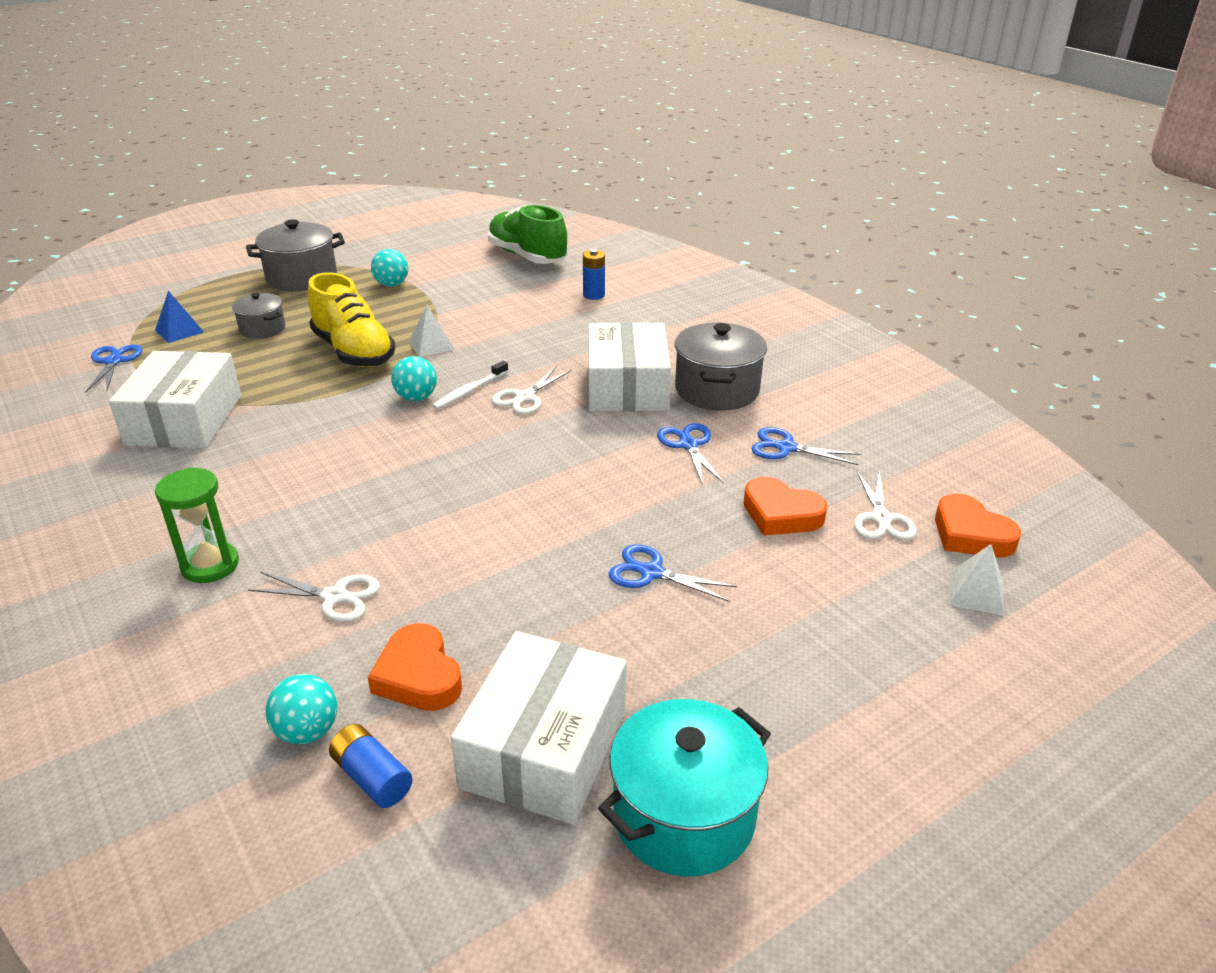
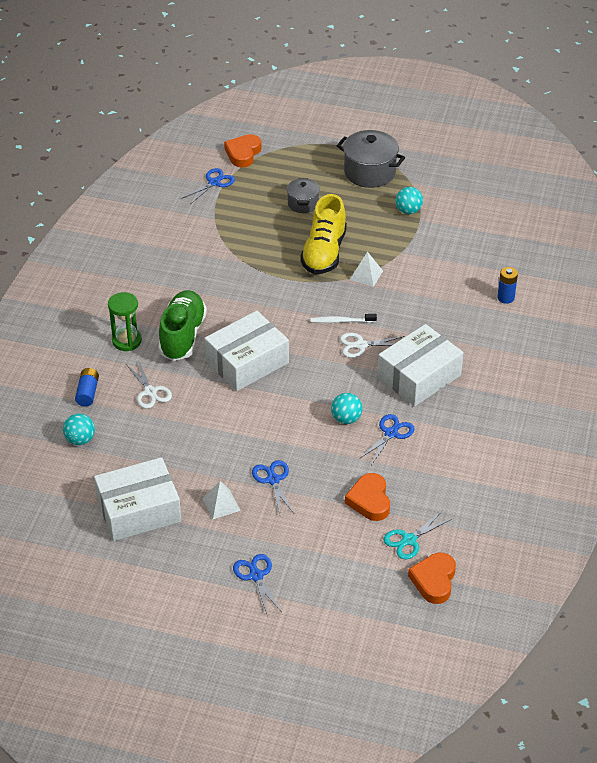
camera: 50 degrees right, 10 degrees up
(179, 331) = (264, 178): blue pyramid -> none
(184, 420) = (202, 247): white box -> white box (247, 362)
(372, 777) = (79, 473): blue battery -> blue battery (87, 393)
(416, 397) = (312, 307): turquoise ball -> turquoise ball (346, 419)
(418, 676) = (136, 449): orange heart -> orange heart (243, 153)
(527, 256) = (517, 237): green shoe -> green shoe (182, 336)
(684, 815) = (147, 569): turquoise pot -> none
(717, 390) = (460, 413): grey pot -> none
(786, 448) = (433, 472): blue scissors -> blue scissors (256, 576)
(881, 518) = (409, 540): white scissors -> turquoise scissors
(976, 593) = (384, 601): white pyramid -> white pyramid (221, 504)

